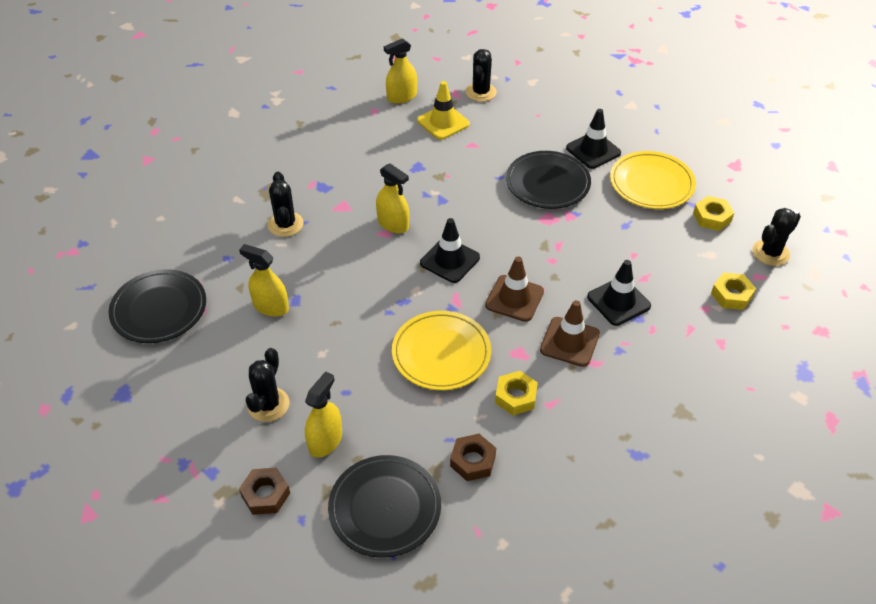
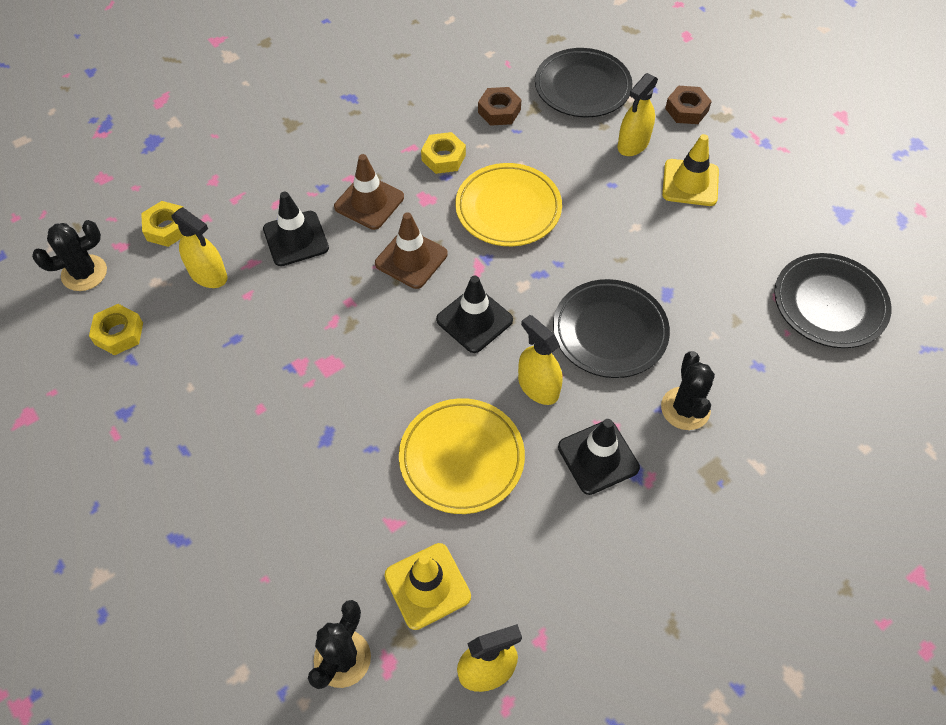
camera: 170 degrees left, 10 degrees up
(268, 404) = (690, 183): black cactus -> yellow traffic cone
(270, 306) = (696, 289): yellow spray bottle -> yellow spray bottle (208, 274)
(547, 183) = (307, 425): black plate -> black plate (610, 332)
(593, 150) = (213, 479): black traffic cone -> black traffic cone (598, 457)
(651, 184) = (163, 401): yellow plate -> yellow plate (461, 458)

